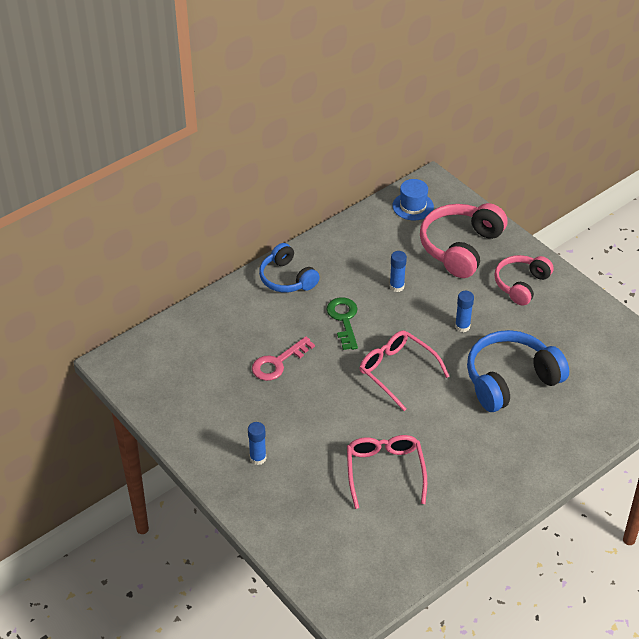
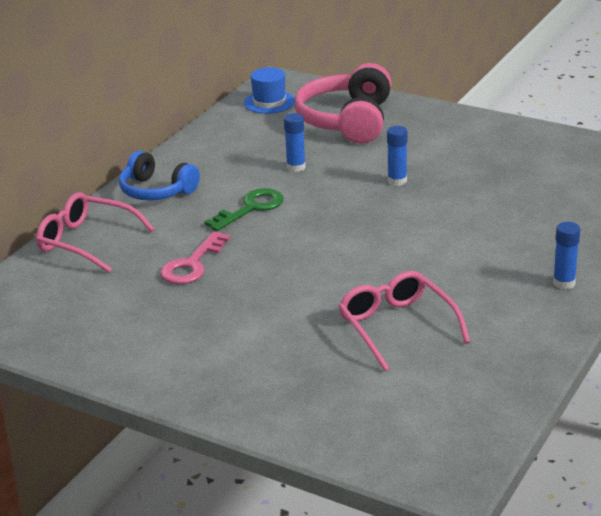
camera: 20 degrees left, 15 degrees down
(258, 458) = (222, 358): blue glue stick -> blue glue stick (564, 283)
(344, 320) = (251, 208): green key -> green key turned 75 degrees clockwise
(397, 372) = (348, 236): pink glasses -> pink glasses (87, 242)
(510, 380) = (486, 210): blue headphones -> none
(521, 284) = (438, 133): pink headphones -> none

